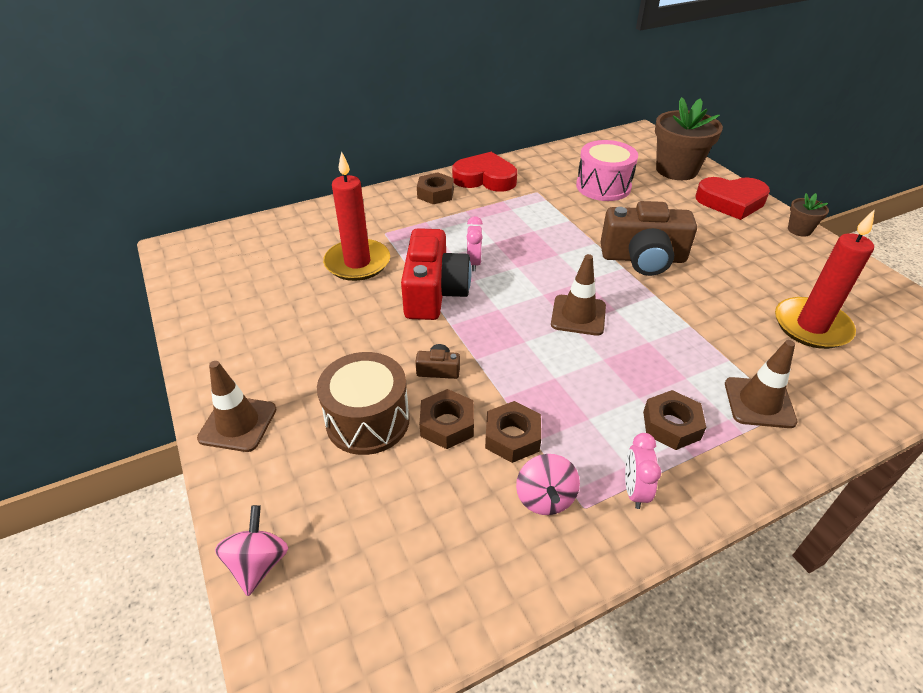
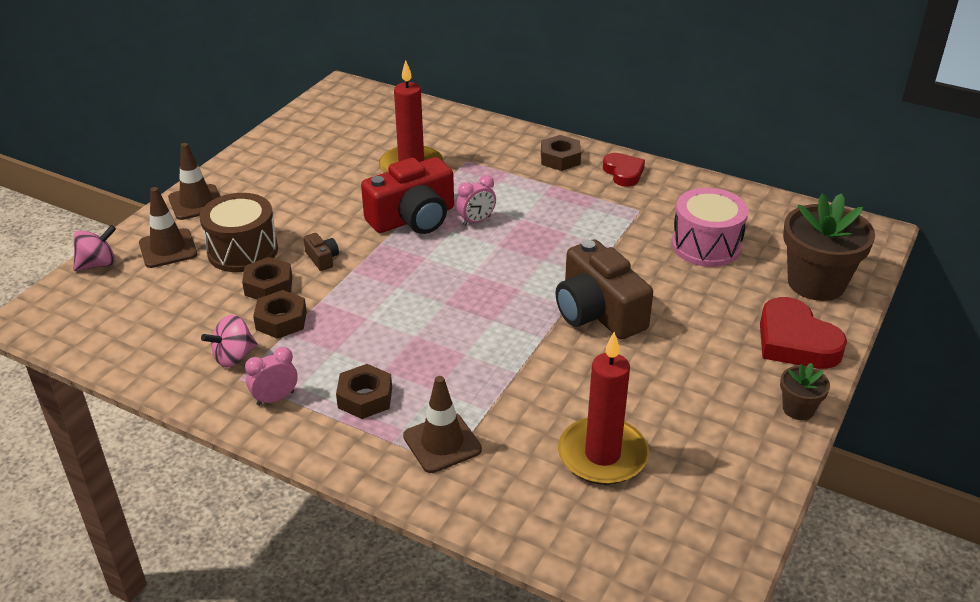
camera: 55 degrees right, 5 degrees down
(485, 178) = (623, 173): red heart -> red heart, size x0.63
(578, 315) = (462, 302): brown traffic cone -> brown traffic cone (168, 249)

